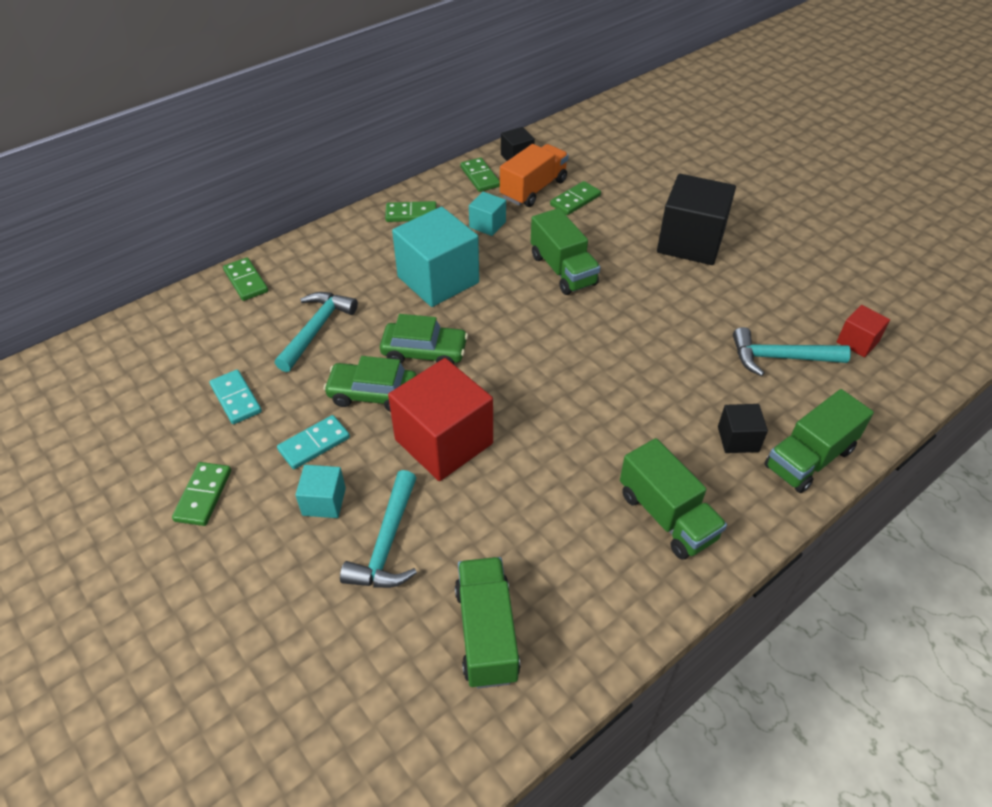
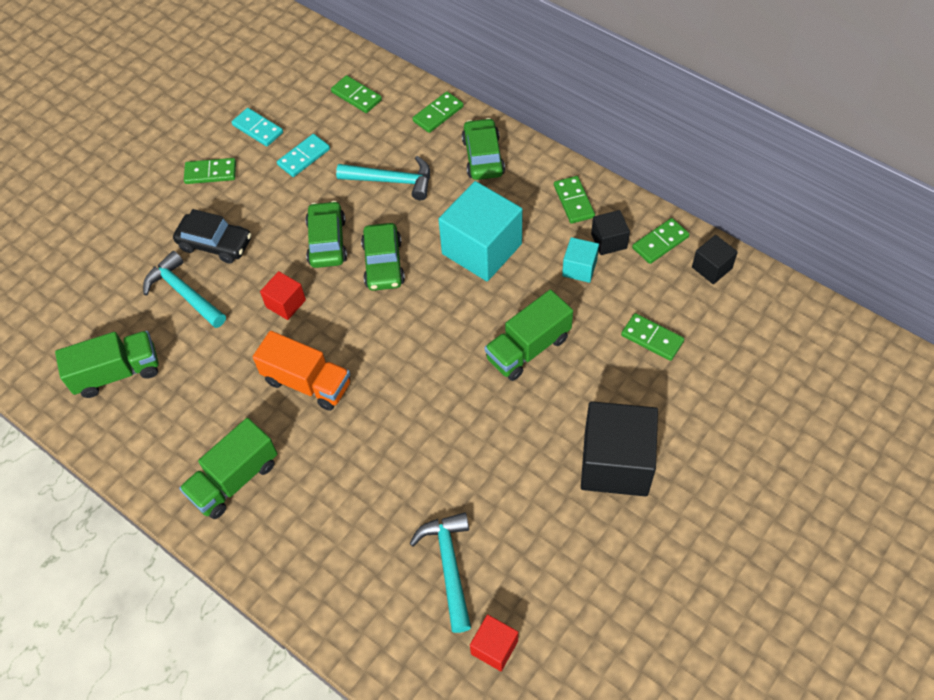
camera: 80 degrees right, 10 degrees up
(173, 340) = (356, 96): none -> green domino
(314, 444) = (268, 220): turquoise domino -> turquoise domino (257, 129)
(324, 260) = (483, 157): none -> green car
(324, 501) = (215, 244): turquoise cube -> black car
(387, 543) = (184, 293): turquoise hammer -> turquoise hammer turned 45 degrees clockwise
(444, 441) = (286, 303): red cube -> red cube, size x0.49
(533, 189) = (657, 295): orange truck -> orange truck (307, 382)
(738, 439) = (330, 531): black cube -> black cube (609, 241)
(809, 458) = (317, 596): green truck -> none

